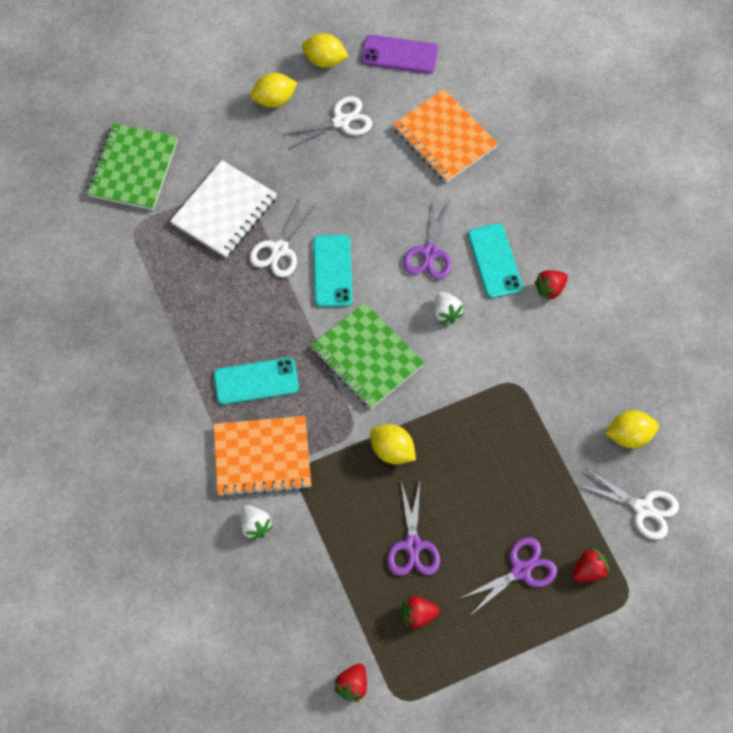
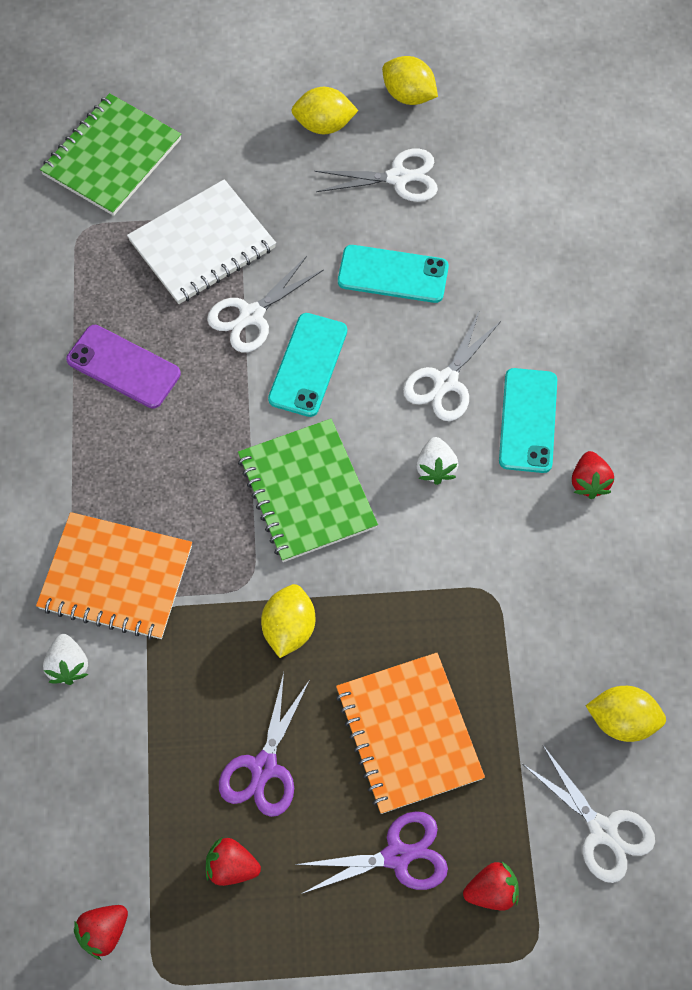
camera: 20 degrees right, 0 degrees up
(256, 381) = (150, 476): turquoise phone -> turquoise phone (393, 274)
(392, 451) = (289, 628): yellow lemon -> yellow lemon turned 45 degrees clockwise
(399, 54) = (508, 116): purple phone -> purple phone (123, 367)
(430, 253) = (445, 382): purple scissors -> white scissors
(444, 138) = (524, 239): orange notebook -> orange notebook (408, 734)
(550, 289) = (589, 482): red strawberry -> red strawberry turned 75 degrees counterclockwise

